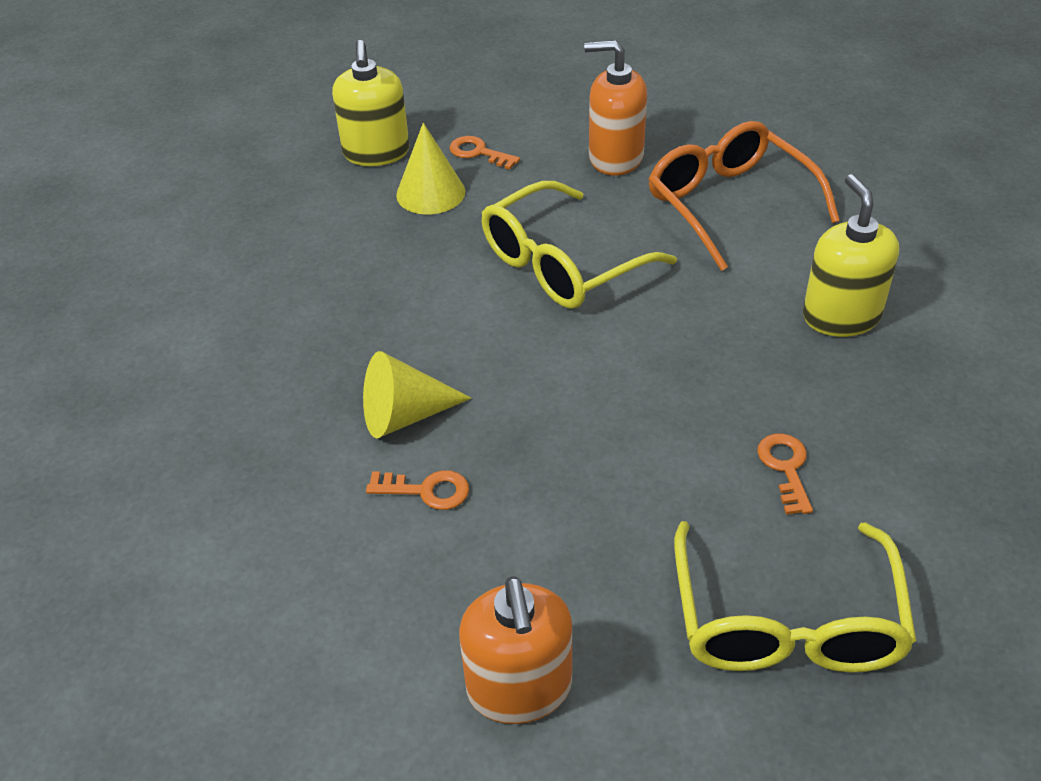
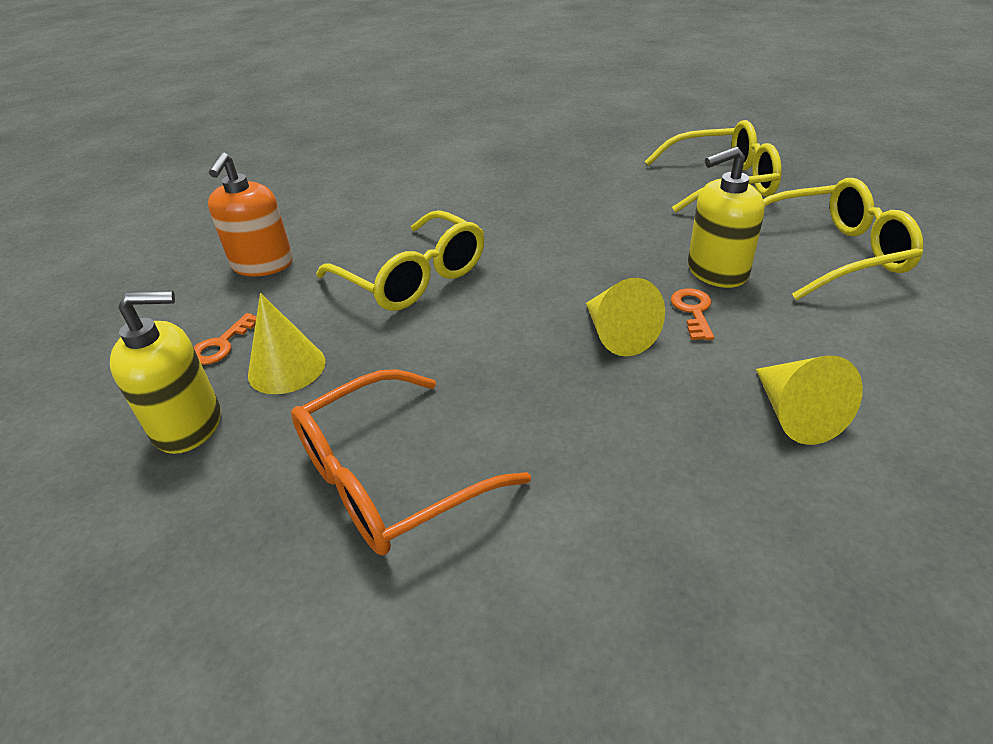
camera: 95 degrees left, 5 degrees down
(231, 528) = (795, 414): none -> yellow cone
(519, 688) = (830, 254): orange soap dispenser -> yellow glasses
(730, 205) = (345, 212): orange glasses -> orange glasses (391, 477)
(785, 468) = (609, 186): orange key -> none
(841, 316) = (471, 174): yellow soap dispenser -> yellow soap dispenser (717, 271)

